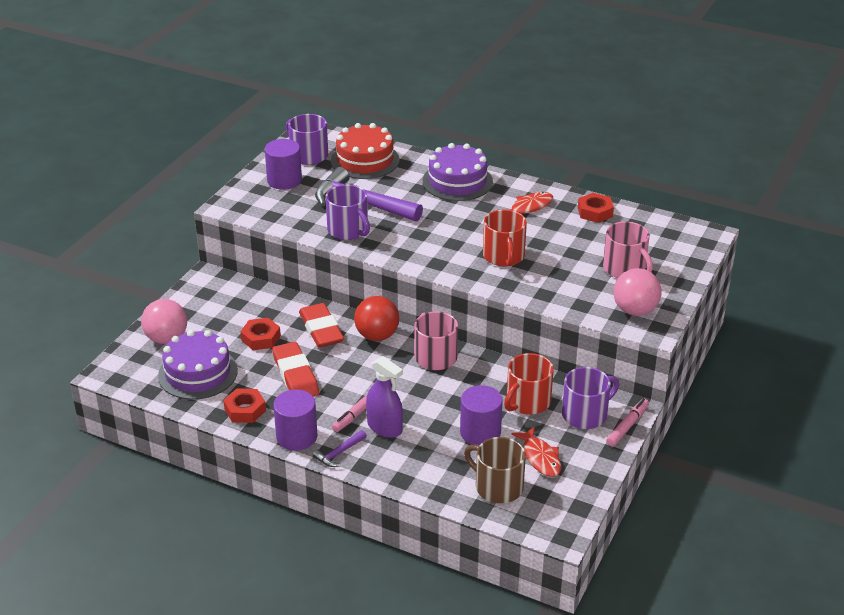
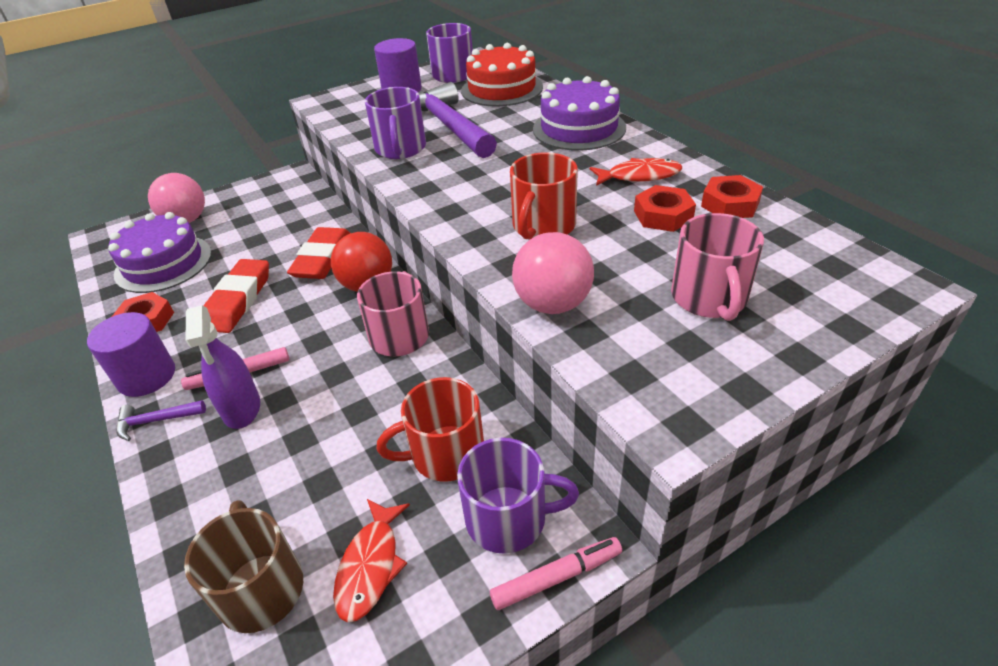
camera: 35 degrees right, 5 degrees up
(261, 338) = (259, 248): red nut -> red nut (663, 215)
(480, 432) = (337, 474): purple cylinder -> none
(635, 310) = (668, 375): pink ball -> pink ball (552, 304)

